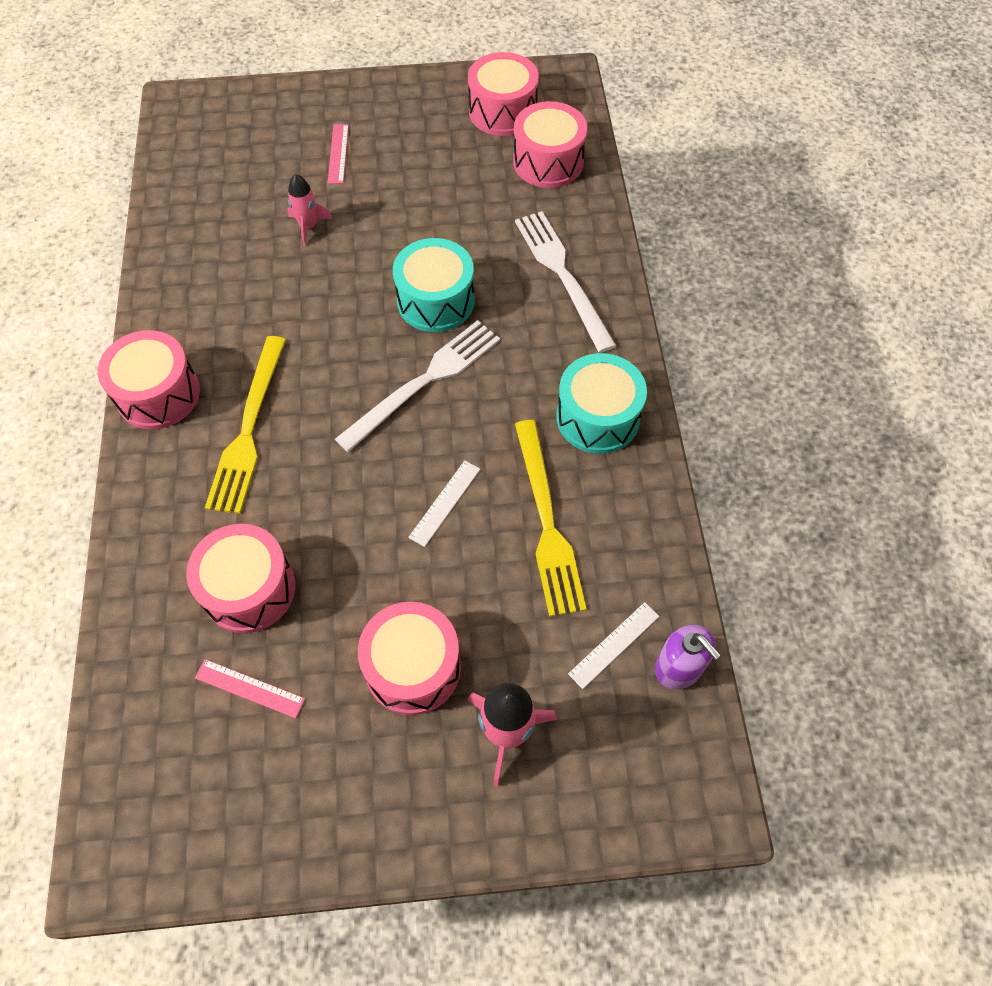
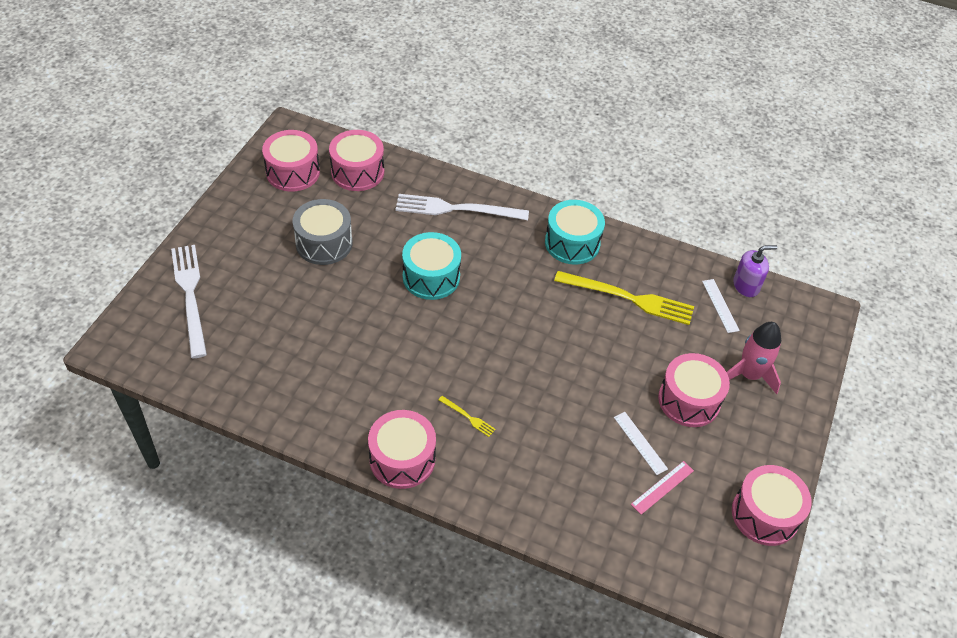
camera: 65 degrees left, 10 degrees down
(248, 429) = (468, 417): yellow fork -> yellow fork, size x0.42
(249, 589) = (592, 462): pink drum -> pink drum (765, 514)
(308, 226) = (312, 316): pink rocket -> none
(338, 153) = (255, 272): pink ruler -> none
(418, 186) = (324, 243): none -> grey drum
(424, 382) = (492, 310): white fork -> white fork (190, 295)
(445, 502) = (588, 338): white ruler -> white ruler (640, 443)

